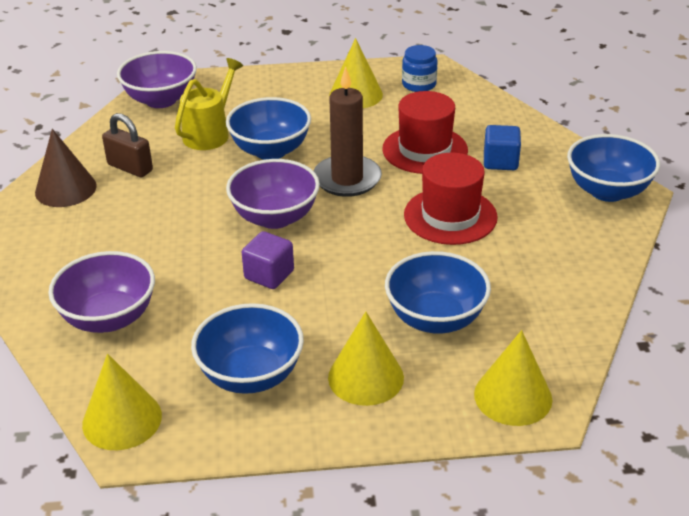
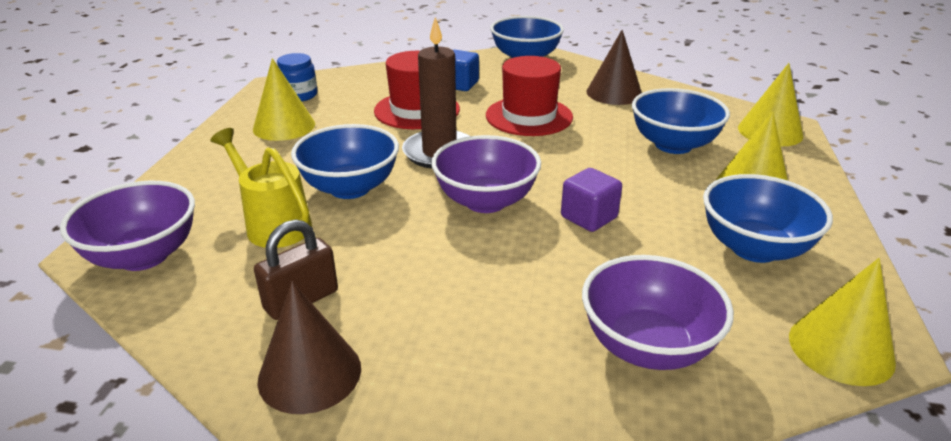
camera: 75 degrees left, 5 degrees down
(549, 267) = (614, 93): none -> brown cone

